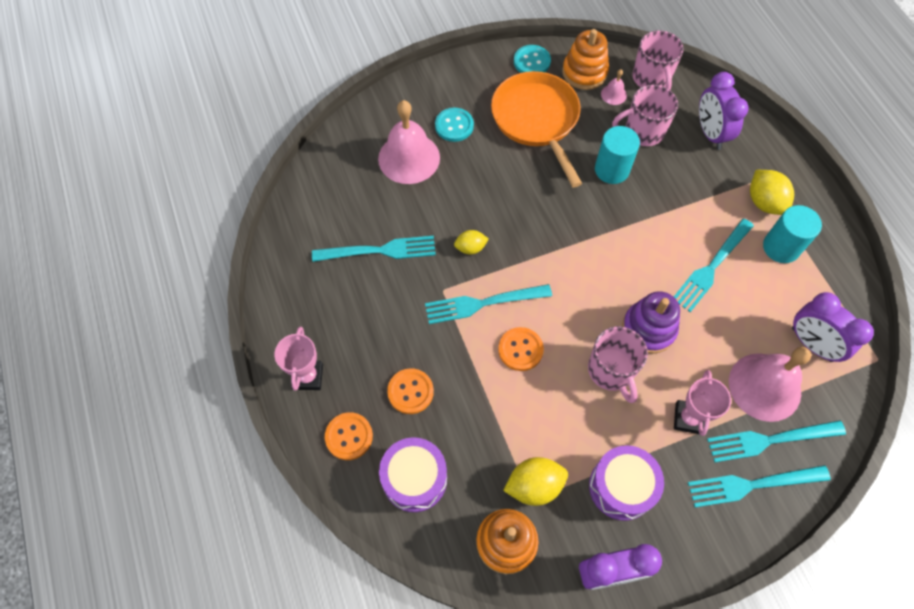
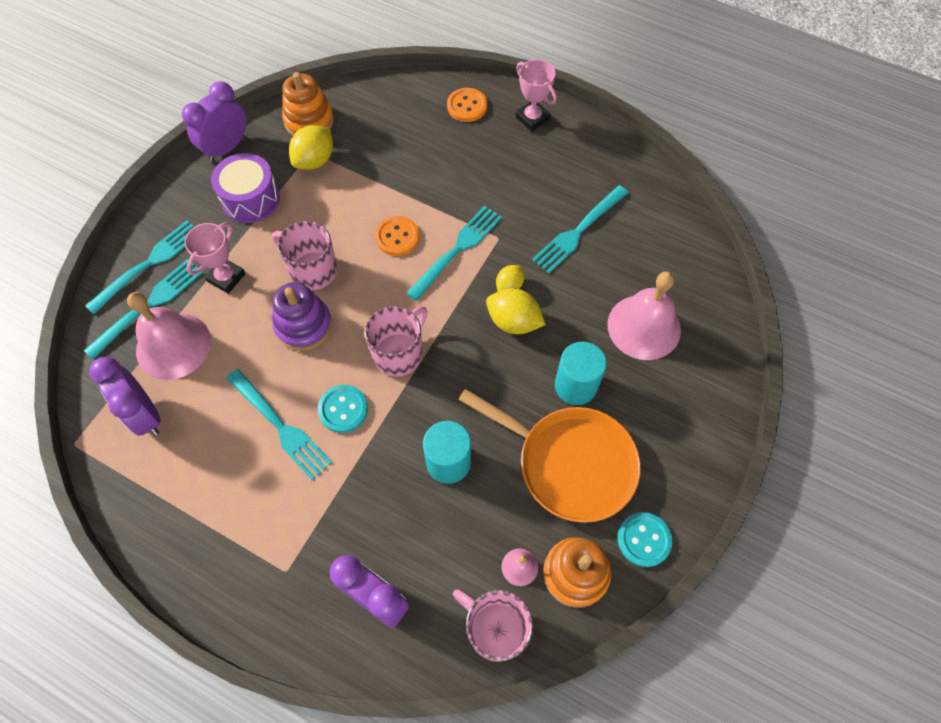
camera: 140 degrees right, 0 degrees up
(410, 392) = (452, 156): orange button -> none
(414, 479) = (400, 113): purple drum -> none
(454, 126) = (640, 392): turquoise button -> turquoise button (343, 409)
(643, 131) = (451, 538): pink mug -> pink mug (399, 353)
(688, 418) = (226, 277): pink trophy -> pink trophy turned 60 degrees clockwise
(712, 267) = (280, 426): turquoise fork -> turquoise fork turned 135 degrees clockwise
(764, 202) = (265, 545): yellow lemon -> yellow lemon (513, 322)
(781, 247) = (220, 500): turquoise cylinder -> turquoise cylinder (575, 386)
(812, 344) = (145, 414): purple clock -> purple clock turned 135 degrees counterclockwise

